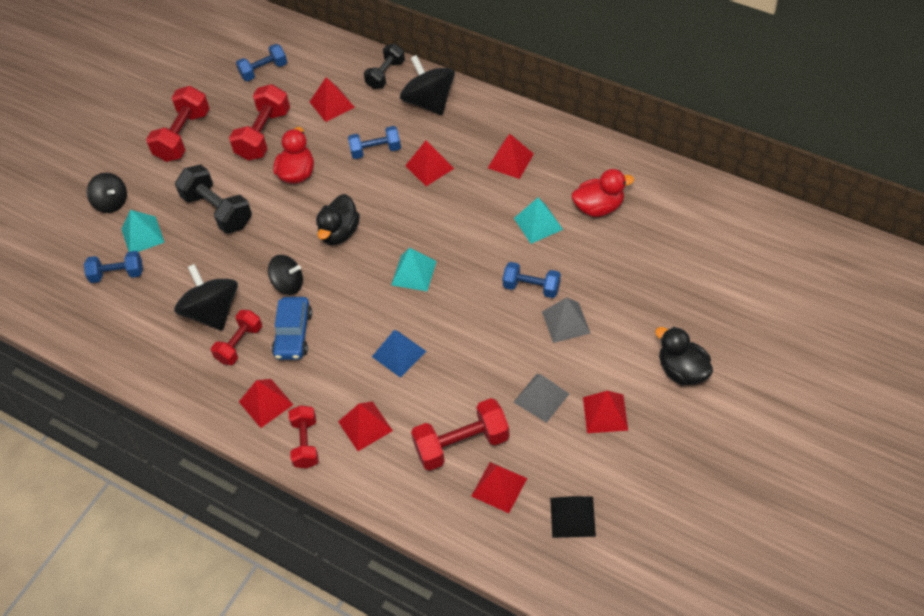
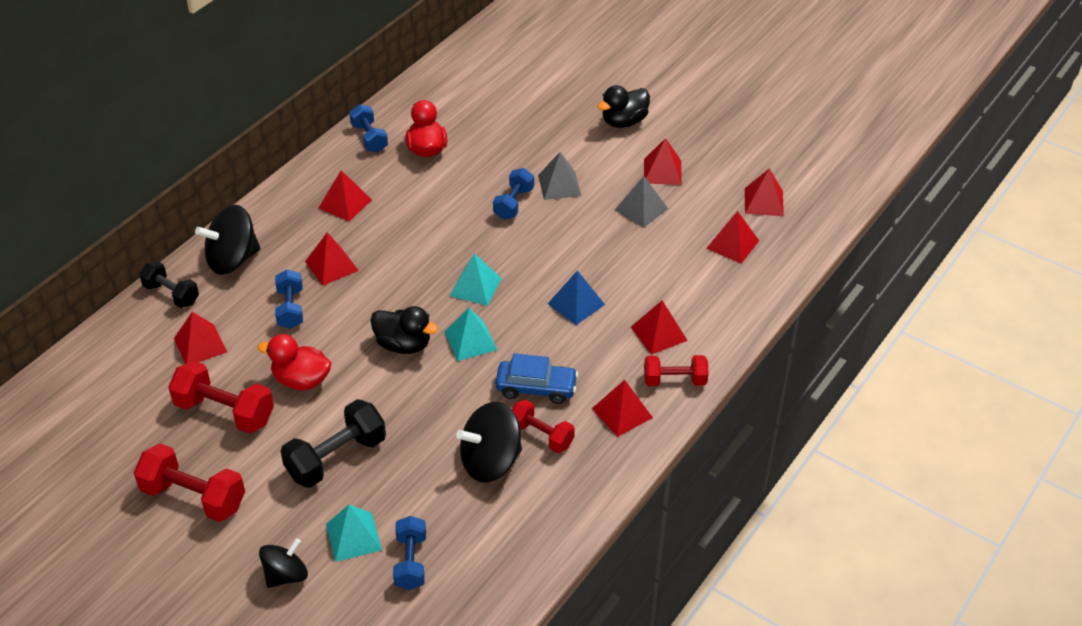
camera: 90 degrees left, 10 degrees down
(264, 70) = (109, 411): blue dumbbell -> blue dumbbell (369, 138)
(288, 284) = (466, 391): black spinning top -> none
(461, 444) = (686, 265): red dumbbell -> none
(538, 223) = (435, 192): turquoise pyramid -> turquoise pyramid (470, 340)
(572, 517) = (764, 202): black pyramid -> red pyramid

